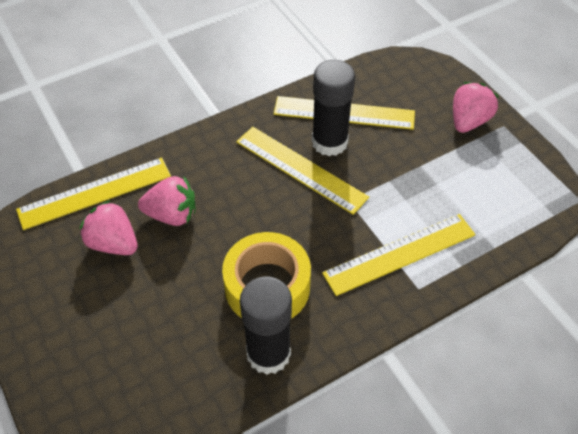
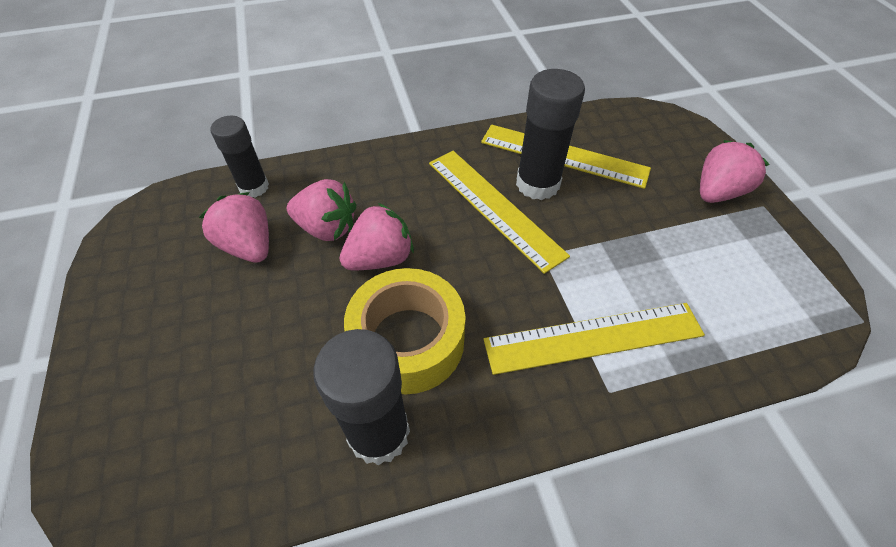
camera: 15 degrees right, 0 degrees up
(95, 193) = (254, 187): yellow ruler -> black glue stick
(224, 230) = (380, 258): none -> pink strawberry

